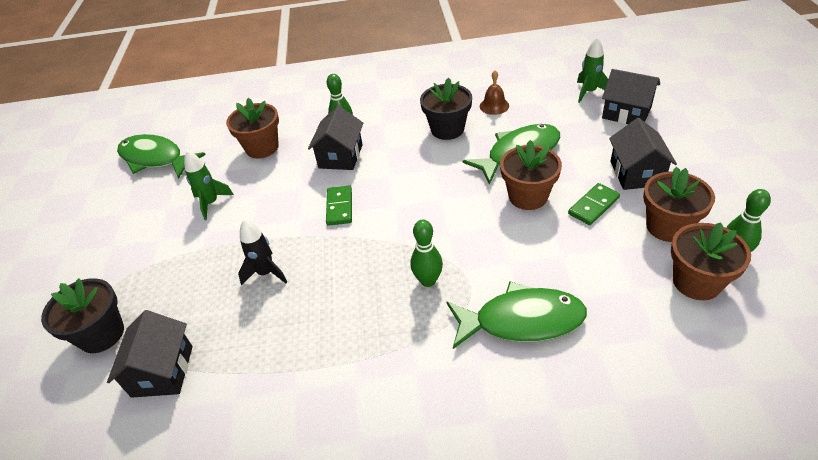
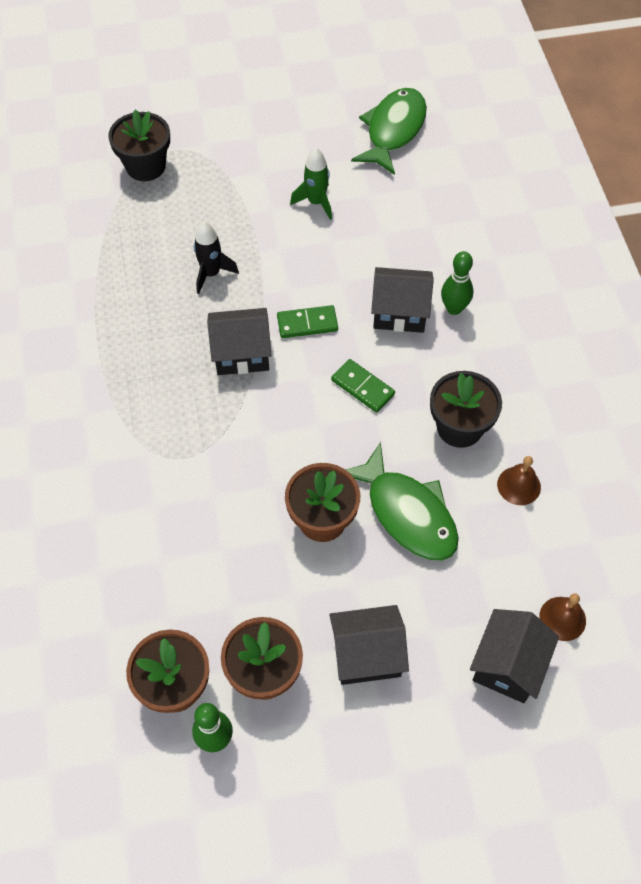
camera: 80 degrees right, 15 degrees up
(162, 371) = (103, 222): black house -> black house (241, 353)
(262, 148) = (415, 228): brown flower pot -> none
(428, 281) = (192, 418): green bowling pin -> none
(521, 321) = (135, 504): green fish -> none
(588, 92) = (562, 618): green rocket -> brown bell
(593, 206) = (304, 593): green domino -> green domino (363, 387)

